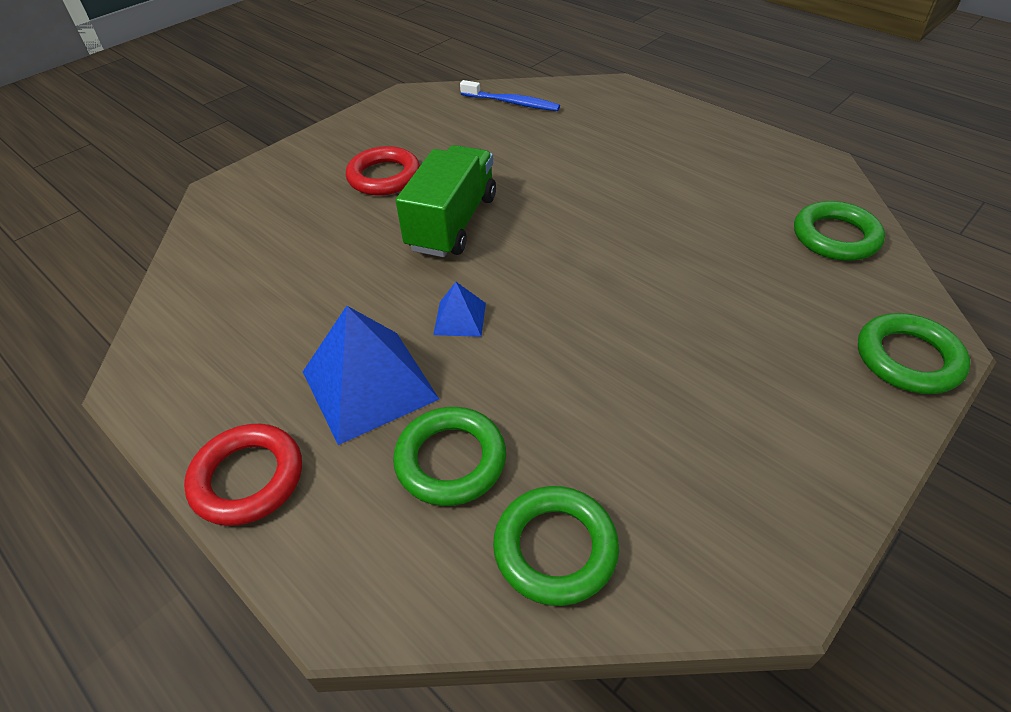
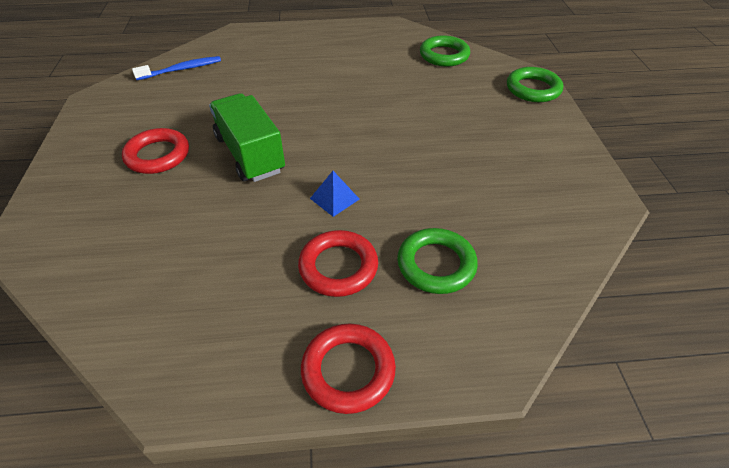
camera: 50 degrees left, 0 degrees up
(369, 384) = (338, 267): blue pyramid -> red ring
(555, 548) = (531, 258): green ring -> none

